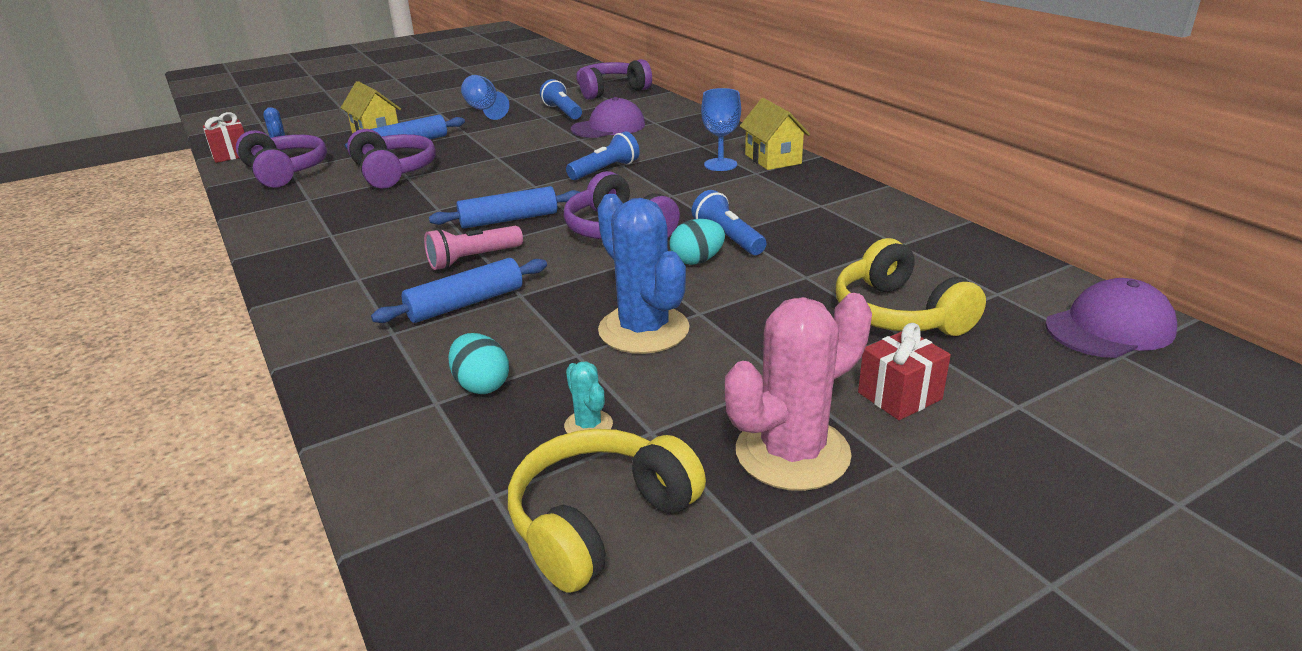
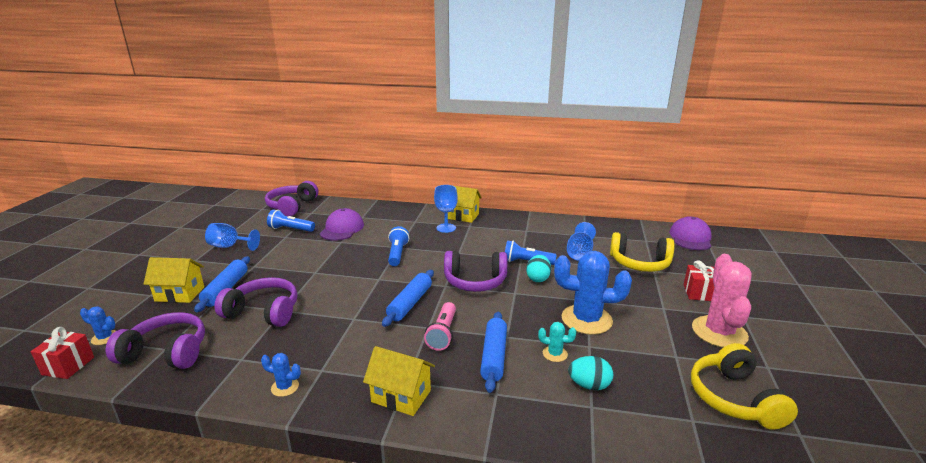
camera: 50 degrees left, 5 degrees down
(287, 233) = (285, 387): none -> blue cactus
(330, 286) = (401, 396): none -> yellow house
(588, 425) = (656, 369): turquoise cactus -> turquoise cactus (555, 354)
(831, 260) = (579, 253): none -> blue goblet

